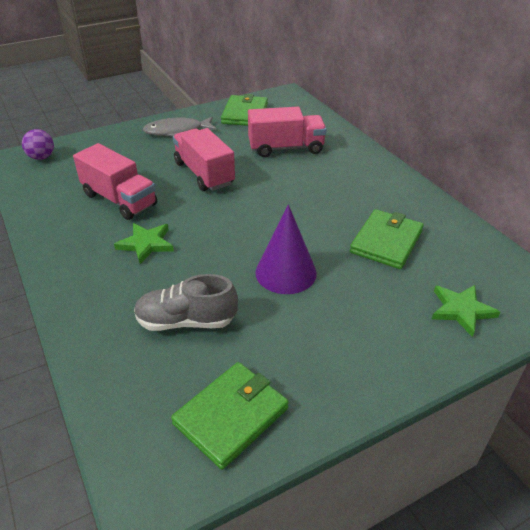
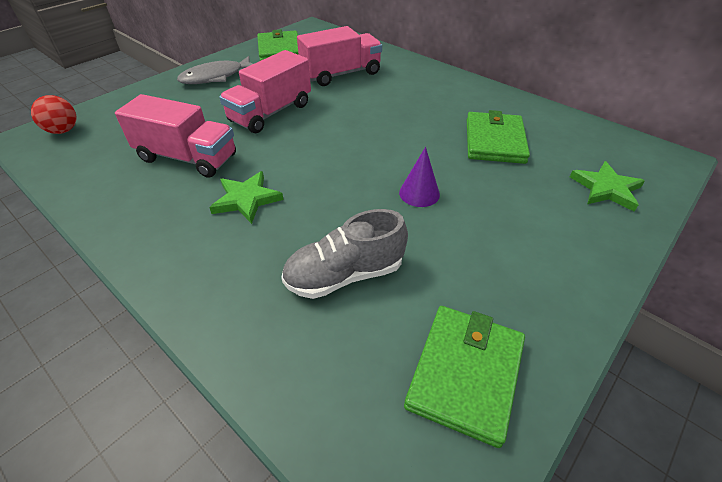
camera: 20 degrees left, 5 degrees up
(41, 157) = (63, 131): purple ball -> red ball
(204, 174) = (271, 113): pink truck -> pink truck turned 90 degrees counterclockwise
(286, 272) = (419, 193): purple cone -> purple cone, size x0.59

